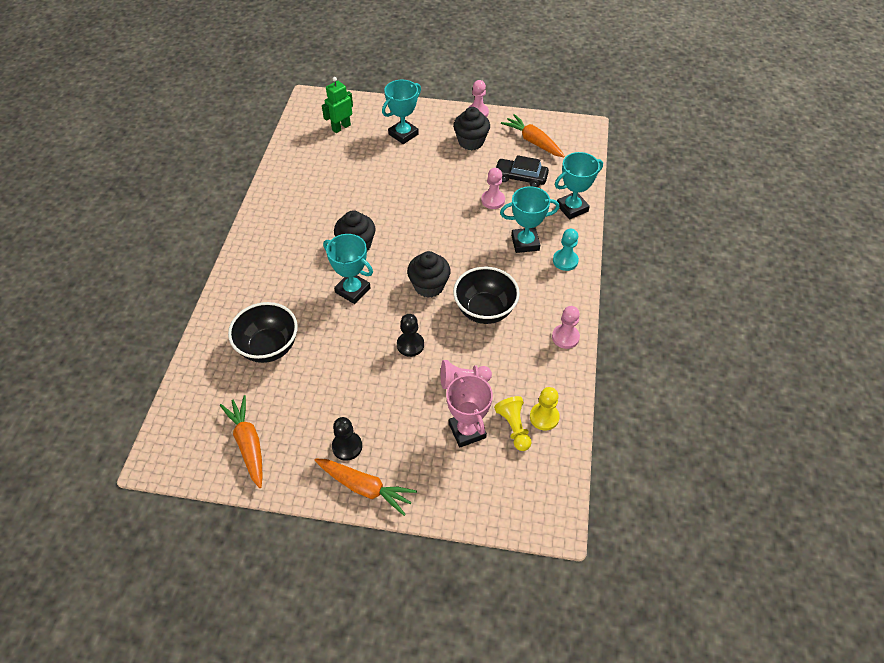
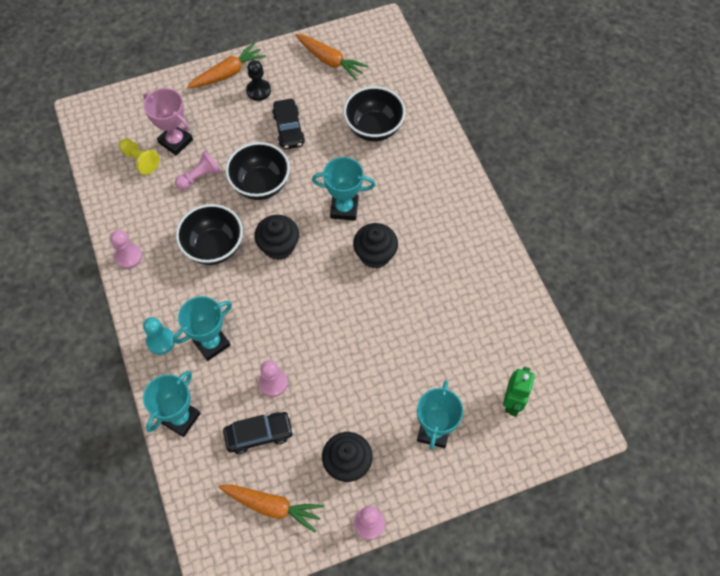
camera: 150 degrees right, 10 degrees up
(347, 387) = (288, 129): none -> black car
(365, 487) = (228, 73): orange carrot -> orange carrot turned 150 degrees clockwise
(410, 345) = (260, 185): black pawn -> black bowl
(544, 417) = (119, 179): yellow pawn -> none

